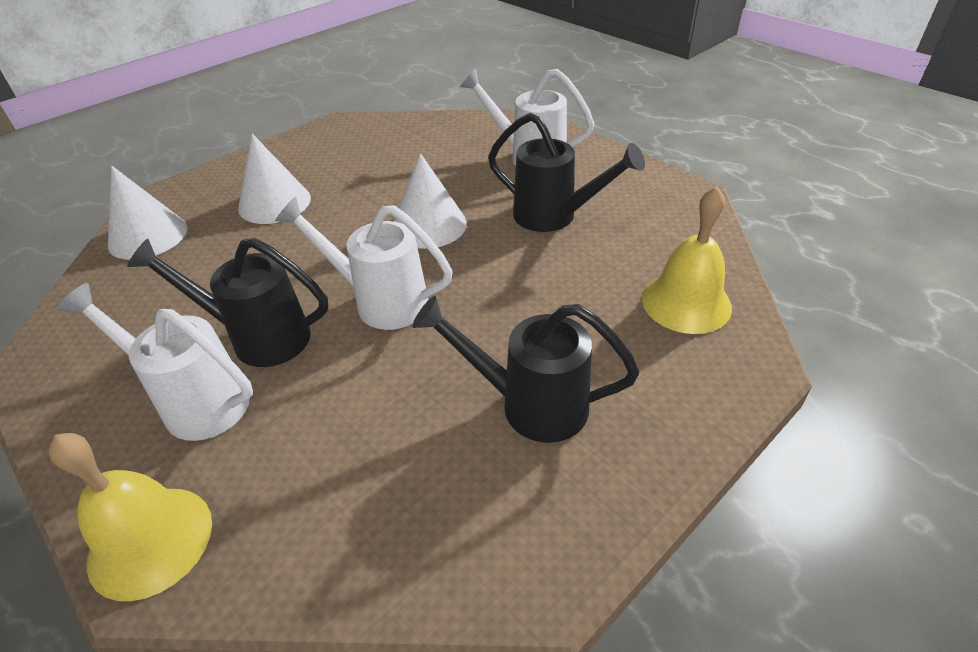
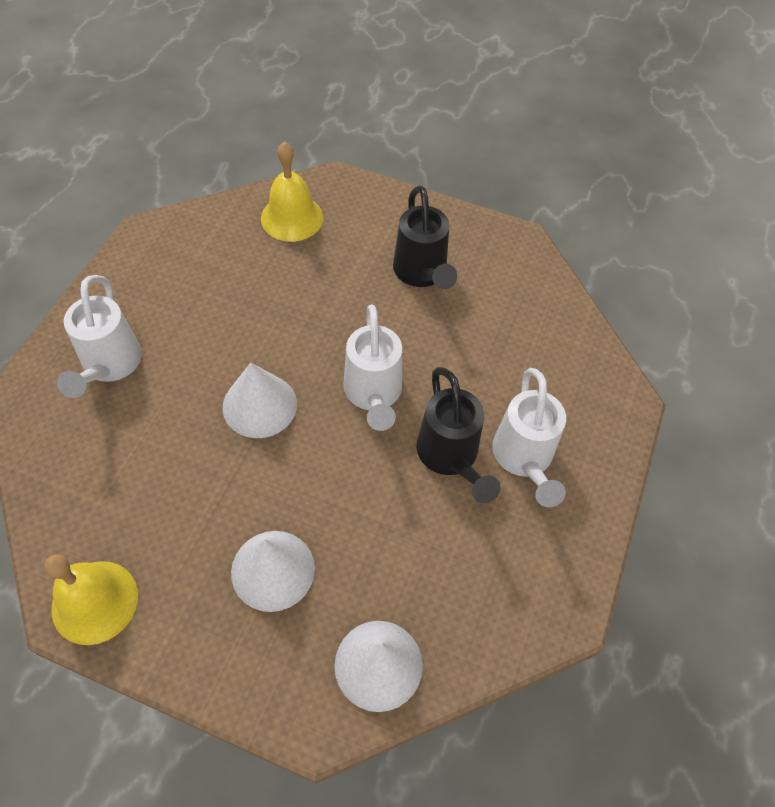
camera: 120 degrees left, 15 degrees up
(150, 541) = (612, 413): yellow bell -> yellow bell (95, 602)
(555, 216) = (212, 316): black watering can -> none

